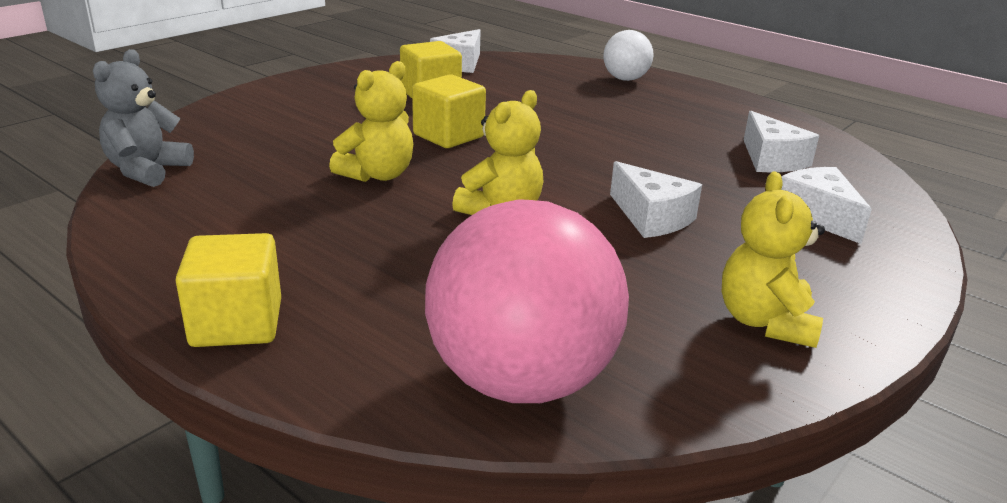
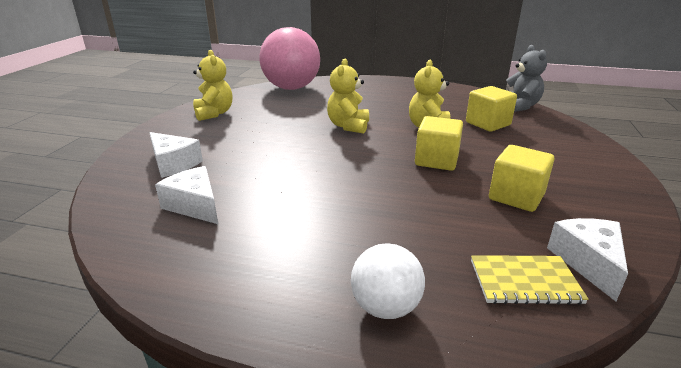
camera: 155 degrees right, 0 degrees up
(236, 323) = (384, 82): yellow cube -> yellow cube (488, 124)
(519, 68) = (524, 281): none -> yellow notebook
(651, 217) = (273, 140): white cheese -> none

